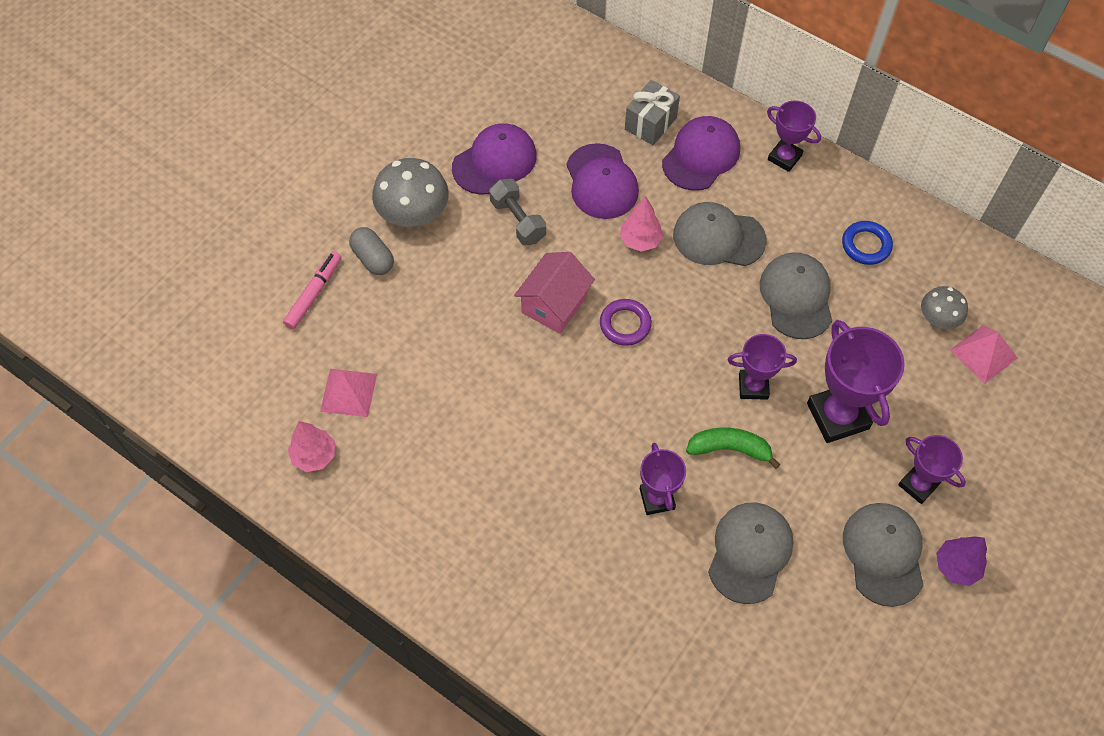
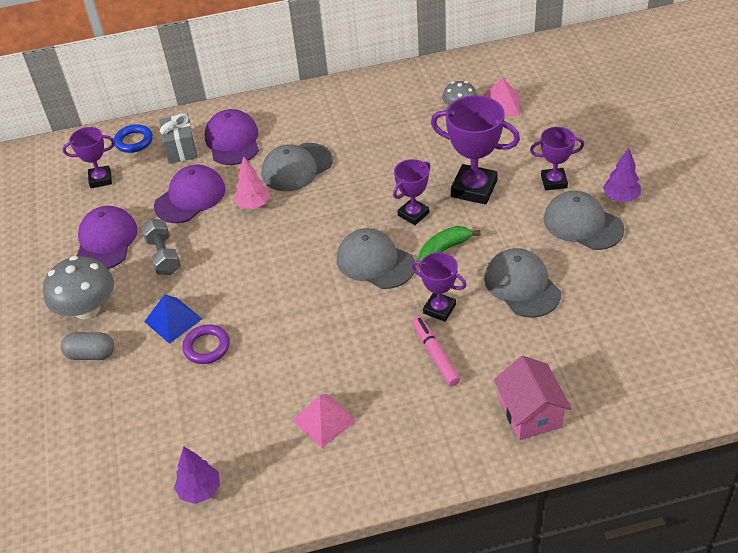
camera: 45 degrees left, 15 degrees down
(314, 293) = (74, 408): pink marker -> pink marker (435, 354)
(314, 455) = (200, 490): pink tree -> purple tree
(348, 392) = (175, 435): pink pyramid -> pink pyramid (324, 420)
(458, 289) = (173, 320): none -> blue pyramid
(518, 220) = (163, 256): grey dumbbell -> grey dumbbell turned 60 degrees clockwise
(554, 304) = (246, 275): pink house -> pink house (530, 413)
(601, 182) = (190, 197): purple cap -> purple cap turned 75 degrees counterclockwise
(625, 324) = (302, 248): purple ring -> purple ring (207, 347)
(784, 157) = (281, 106): purple trophy -> purple trophy (100, 179)
(796, 297) = (377, 158): grey cap -> grey cap (375, 262)
(866, 245) = (379, 108): blue ring -> blue ring (134, 141)

